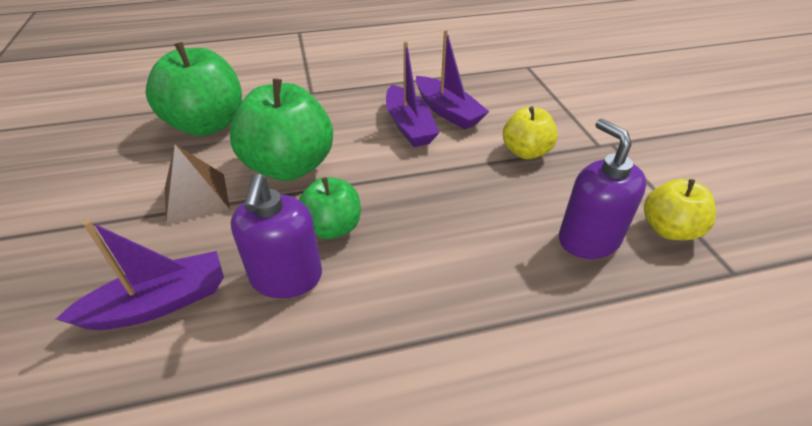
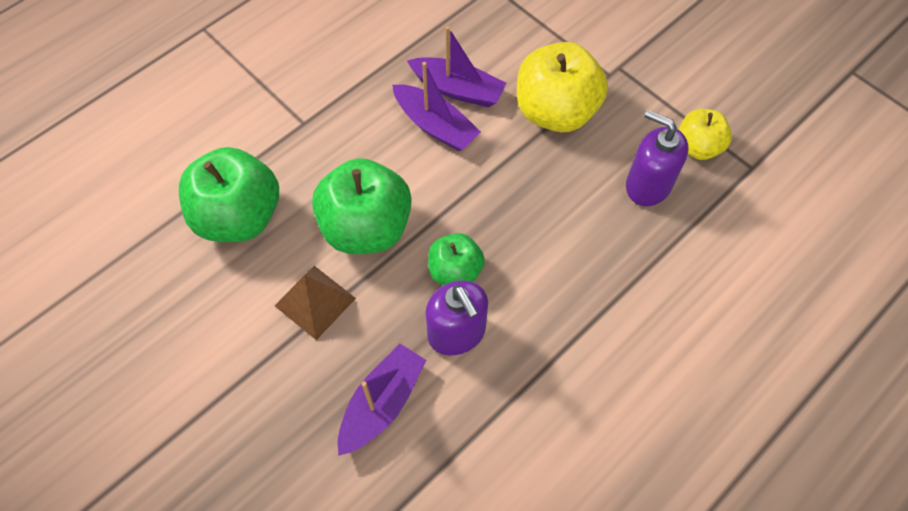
camera: 30 degrees left, 20 degrees up
(526, 152) = (555, 111): yellow apple -> yellow apple, size x1.75

